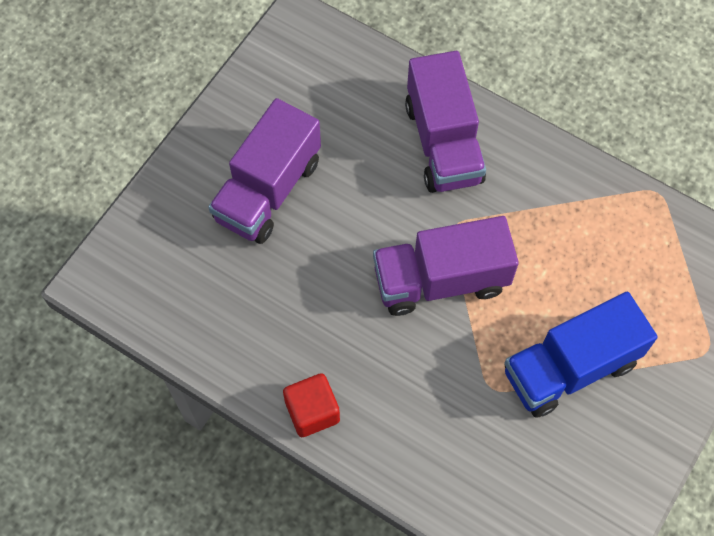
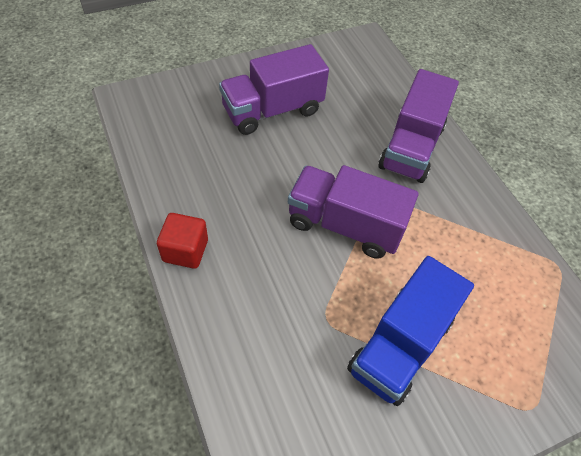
camera: 30 degrees right, 10 degrees down
(570, 367) = (400, 345): blue truck -> blue truck turned 60 degrees counterclockwise

